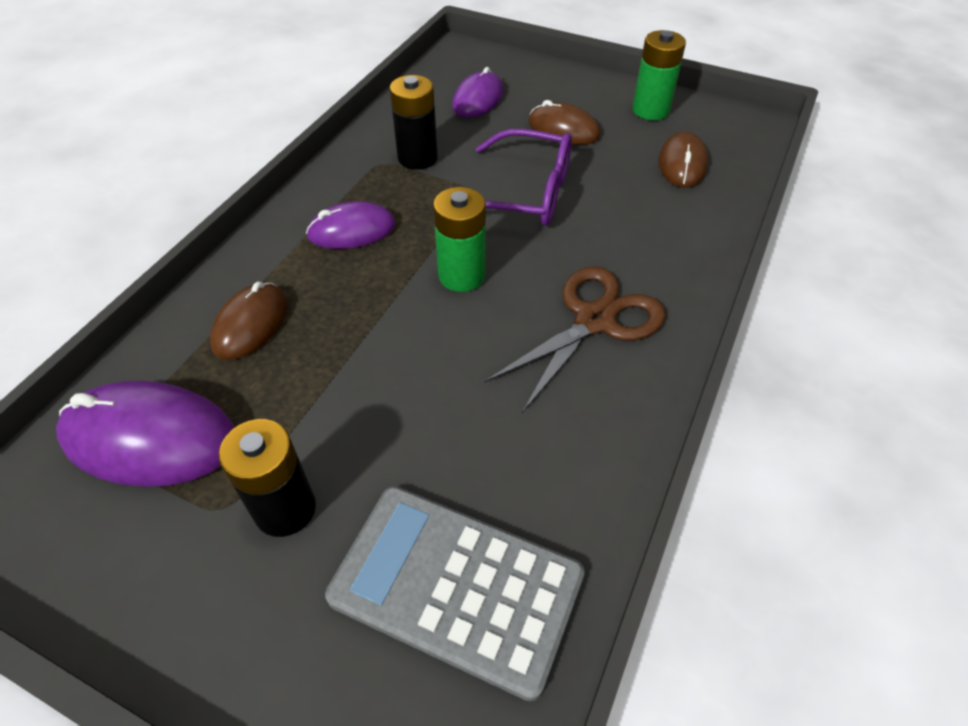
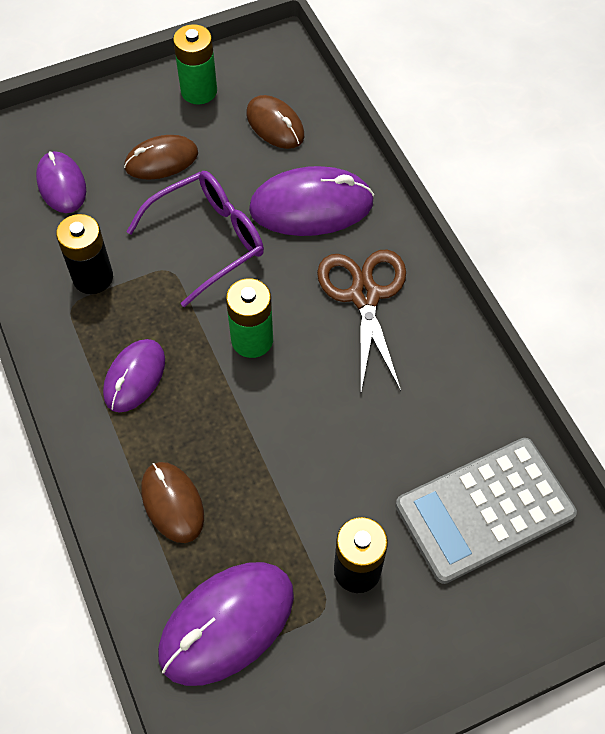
camera: 50 degrees left, 10 degrees up
(637, 230) = (311, 206): none -> purple mouse

